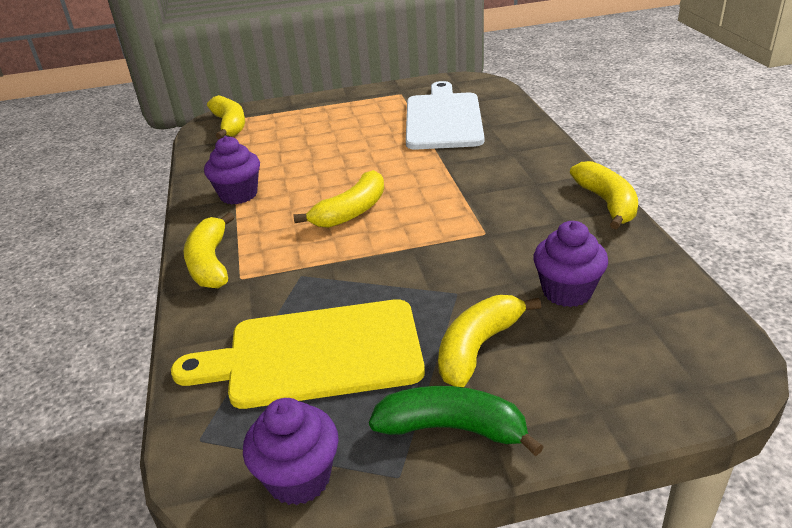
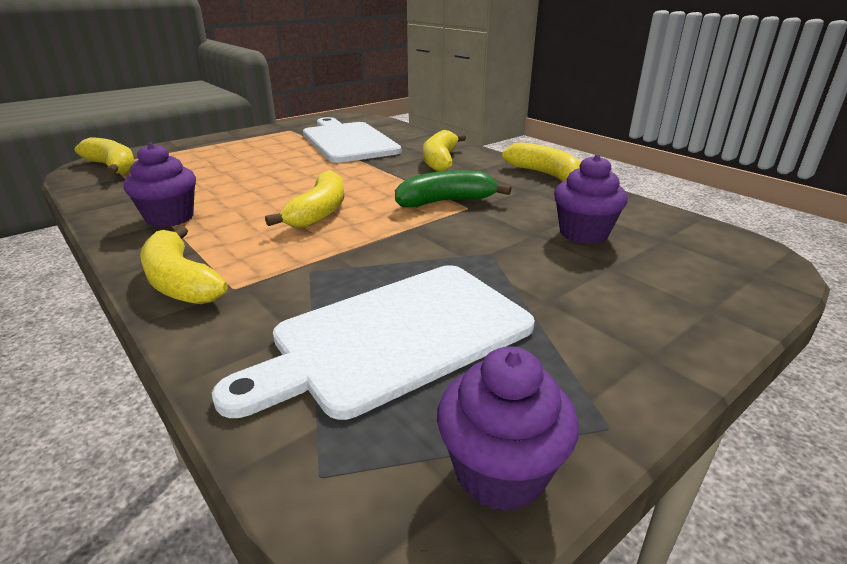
camera: 30 degrees left, 5 degrees down
(315, 354) = (395, 336): yellow cutting board -> white cutting board
(452, 428) = (610, 363): green banana -> green banana (445, 201)
(478, 347) = (557, 289): yellow banana -> yellow banana (440, 161)

